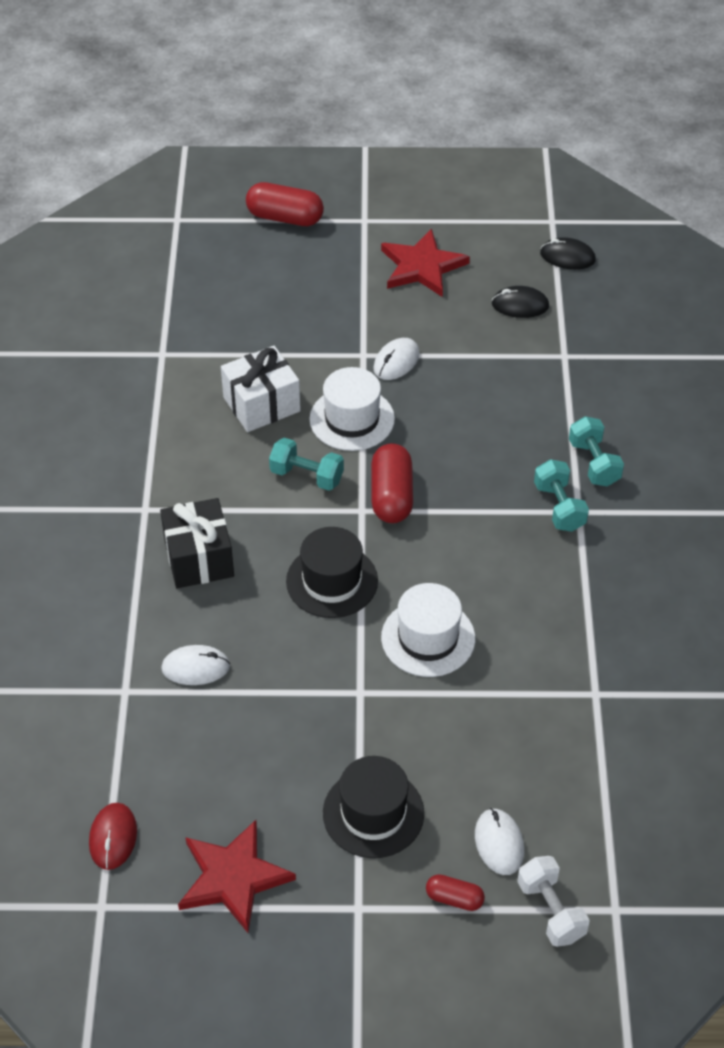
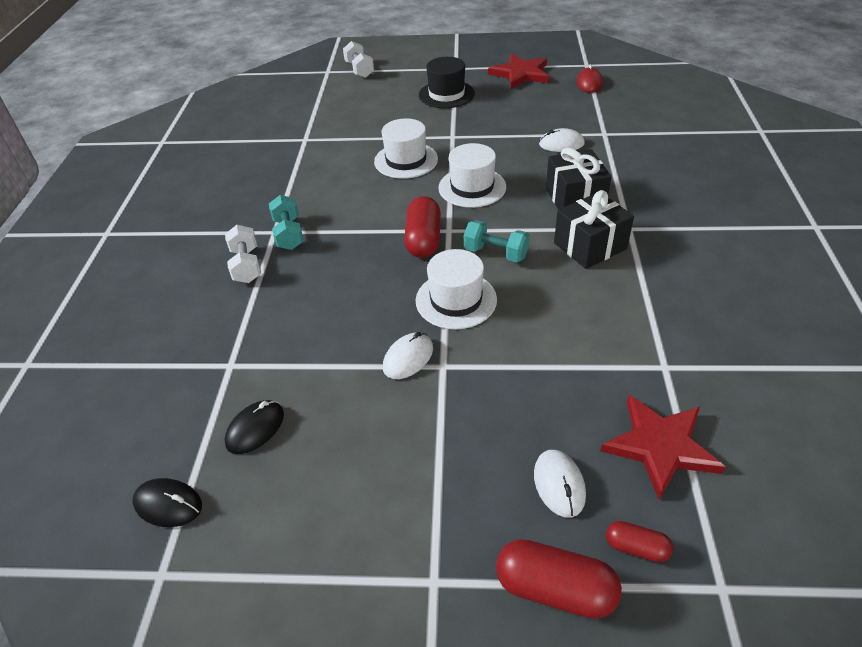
camera: 175 degrees left, 5 degrees down
(197, 484) = (590, 246): none -> black gift
(261, 404) = (545, 313): white gift -> none
(332, 581) = (472, 187): black hat -> white hat
(422, 267) = (362, 489): red star -> red star (660, 446)
(454, 898) = (406, 72): red capsule -> red capsule (636, 547)
(499, 843) = (380, 87): white mouse -> white mouse (559, 484)
(520, 305) = (255, 428): black mouse -> black mouse turned 60 degrees counterclockwise
(594, 463) = (246, 265): turquoise dumbbell -> white dumbbell

